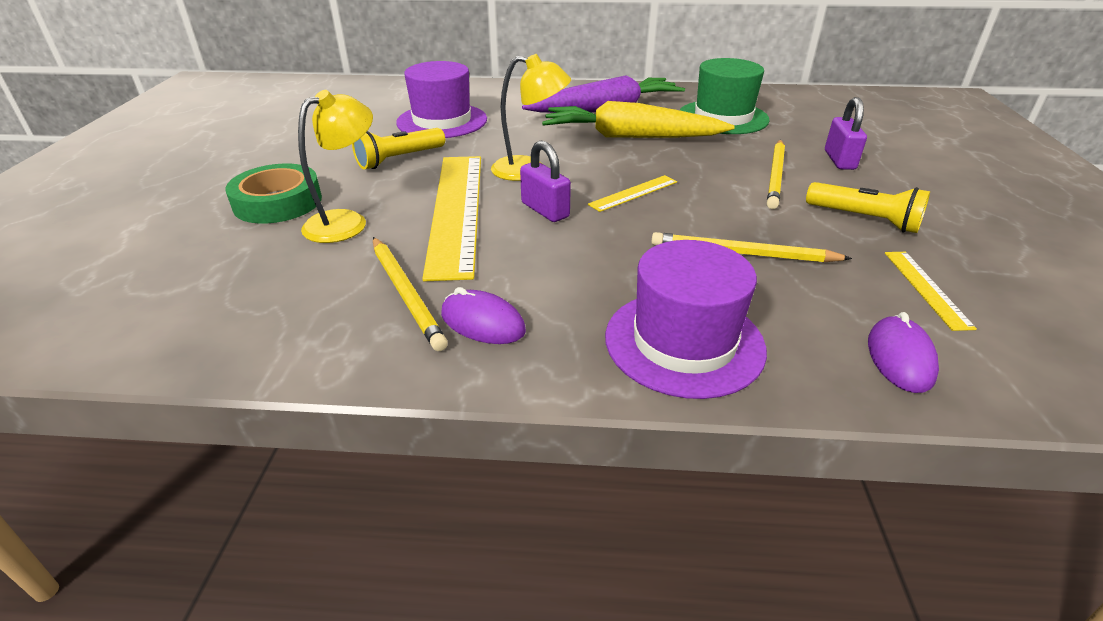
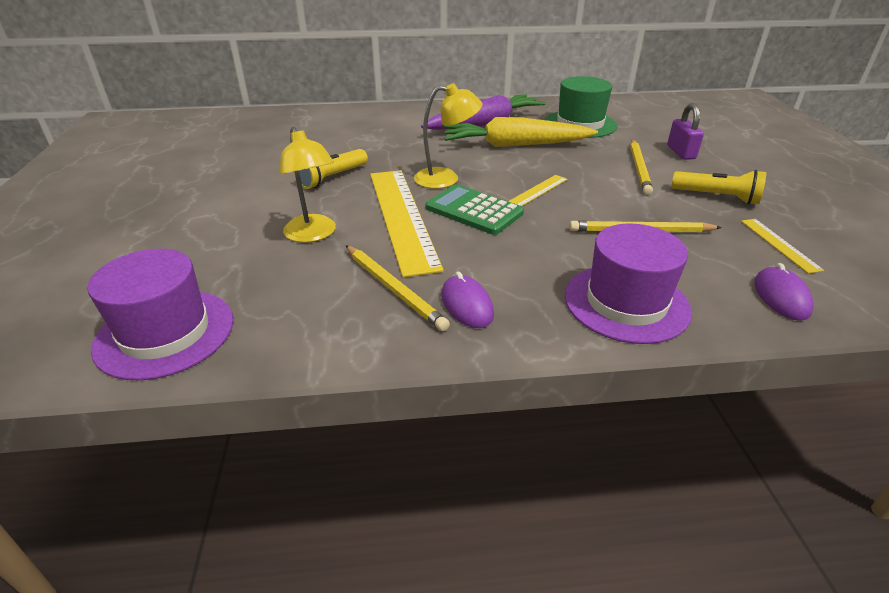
camera: 10 degrees left, 0 degrees up
(278, 202) = (244, 223): green tape -> none
(346, 222) = (313, 234): yellow lamp -> yellow lamp turned 120 degrees clockwise
(442, 121) = (352, 142): purple hat -> purple hat (165, 333)
(482, 323) = (466, 305): purple mouse -> purple mouse turned 45 degrees clockwise
(545, 210) = (474, 210): purple padlock -> green calculator

